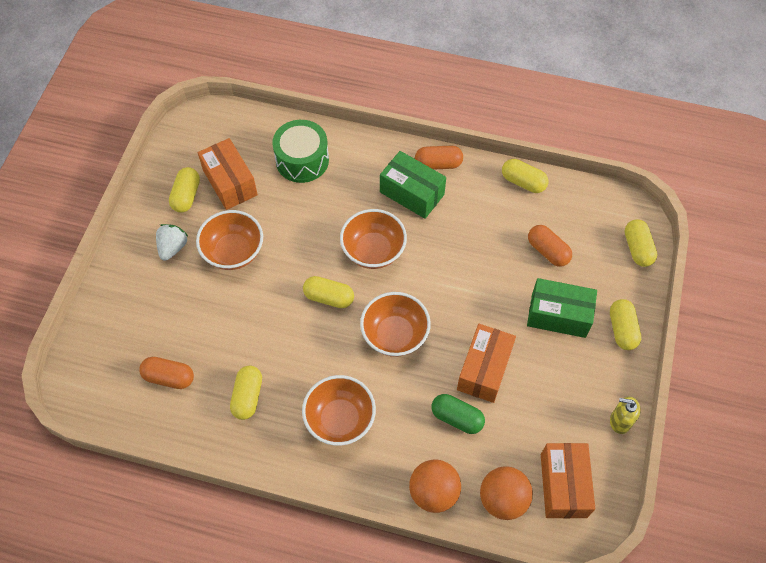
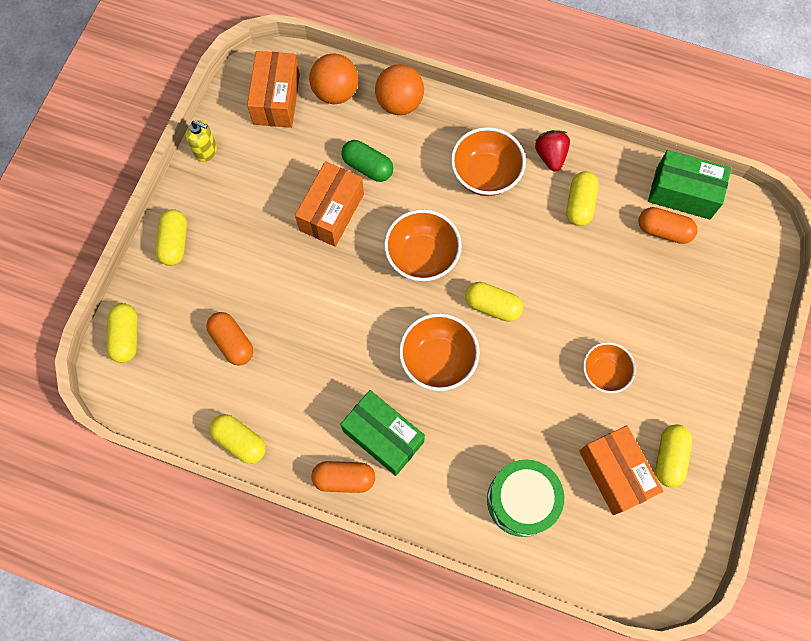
camera: 175 degrees left, 10 degrees up
(173, 247) = (678, 385): white strawberry -> none
(233, 252) = (604, 372): orange bowl -> orange bowl, size x0.66
(275, 445) = (550, 156): none -> red strawberry
(558, 315) = (239, 264): green box -> green box (683, 193)

